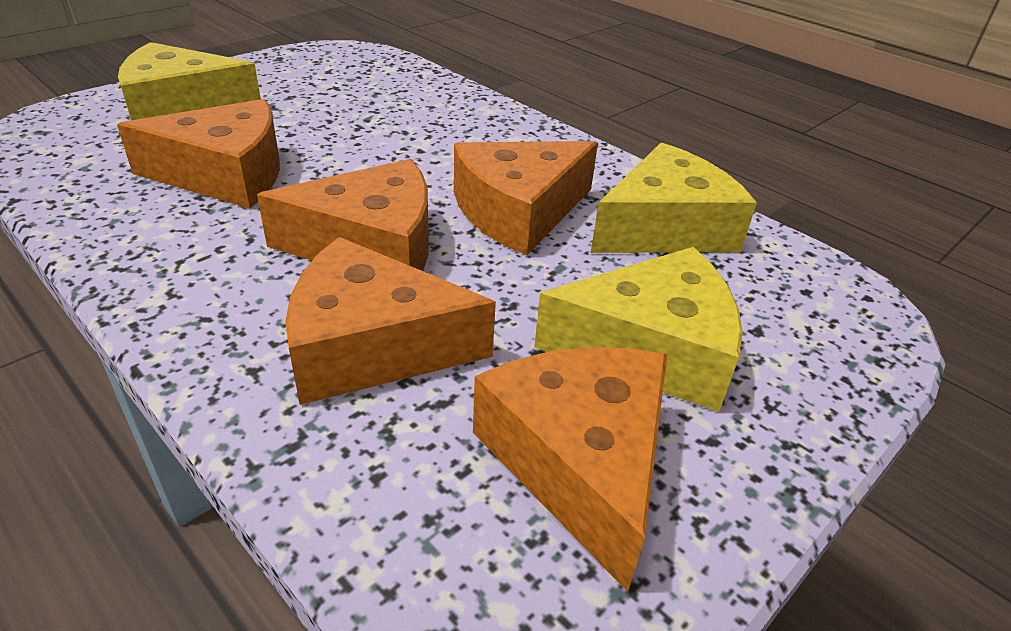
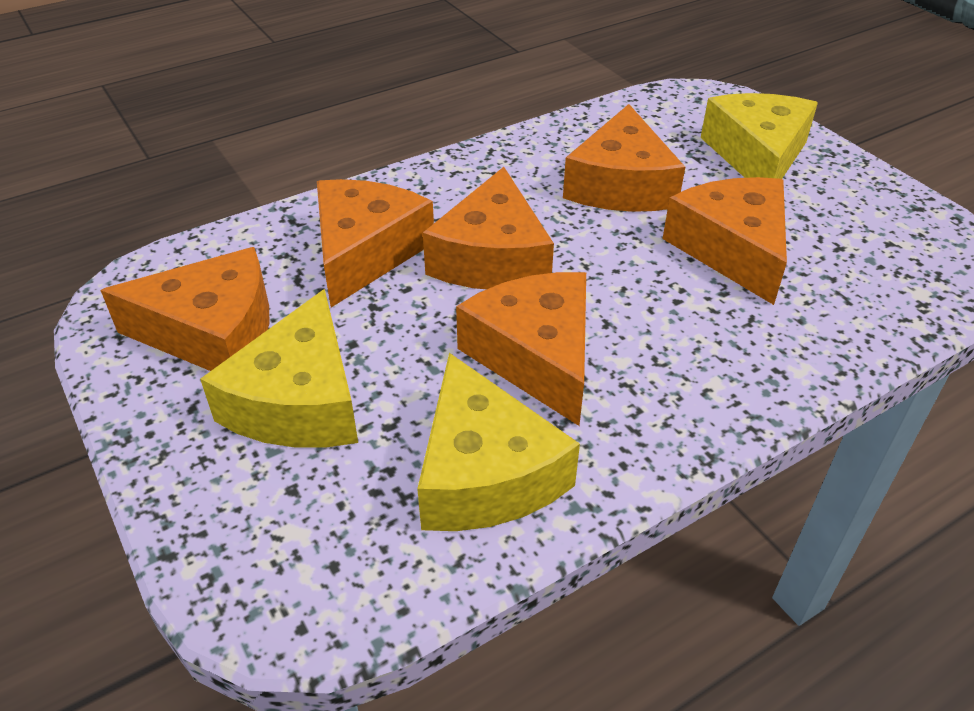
camera: 105 degrees right, 5 degrees up
(343, 125) = (732, 249): none -> orange cheese

